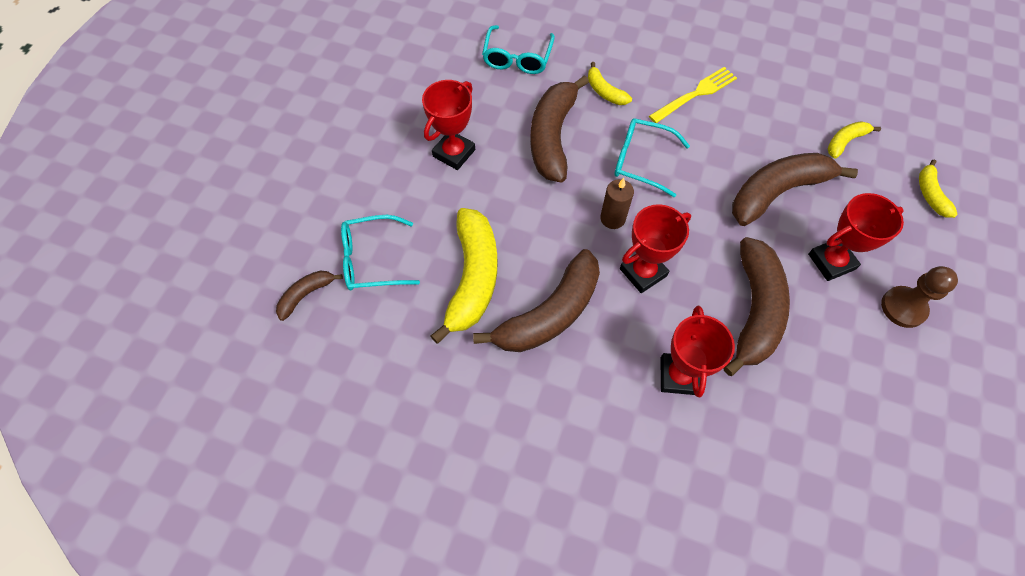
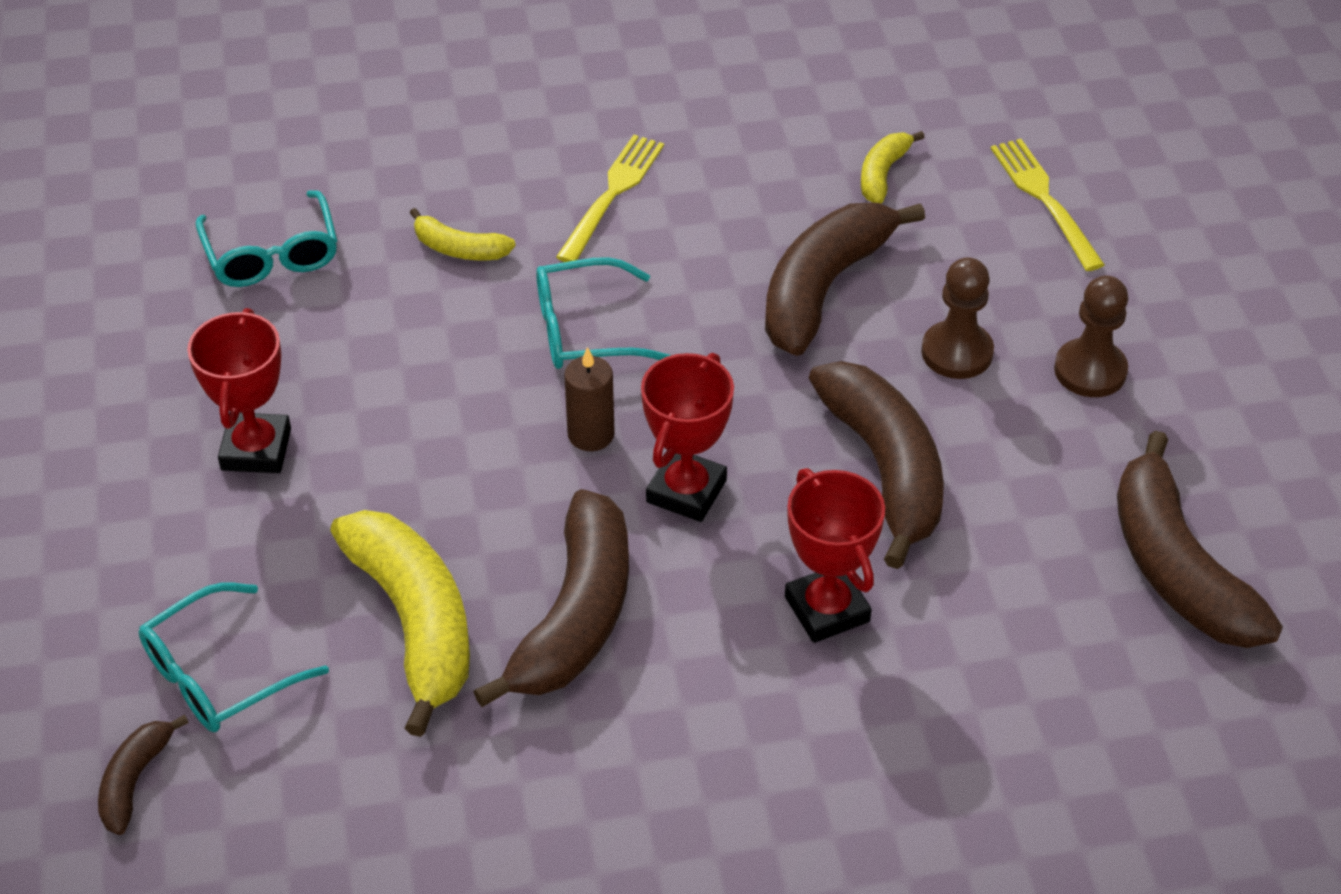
camera: 30 degrees left, 15 degrees down
(552, 137) = (414, 354): brown banana -> brown banana (1176, 567)
(831, 262) = (957, 352): red trophy -> brown pawn
(930, 194) = (1044, 199): yellow banana -> yellow fork

